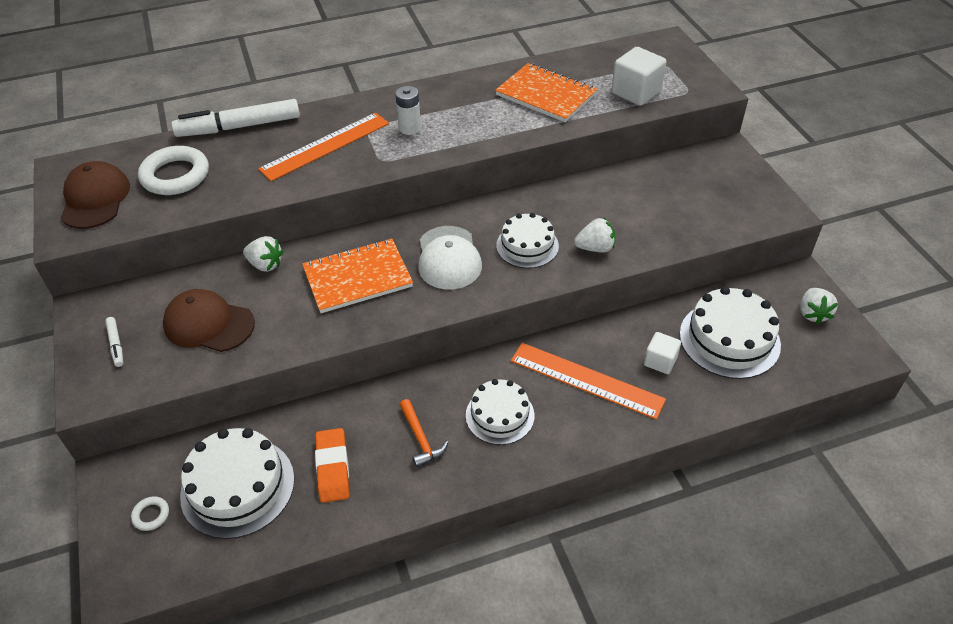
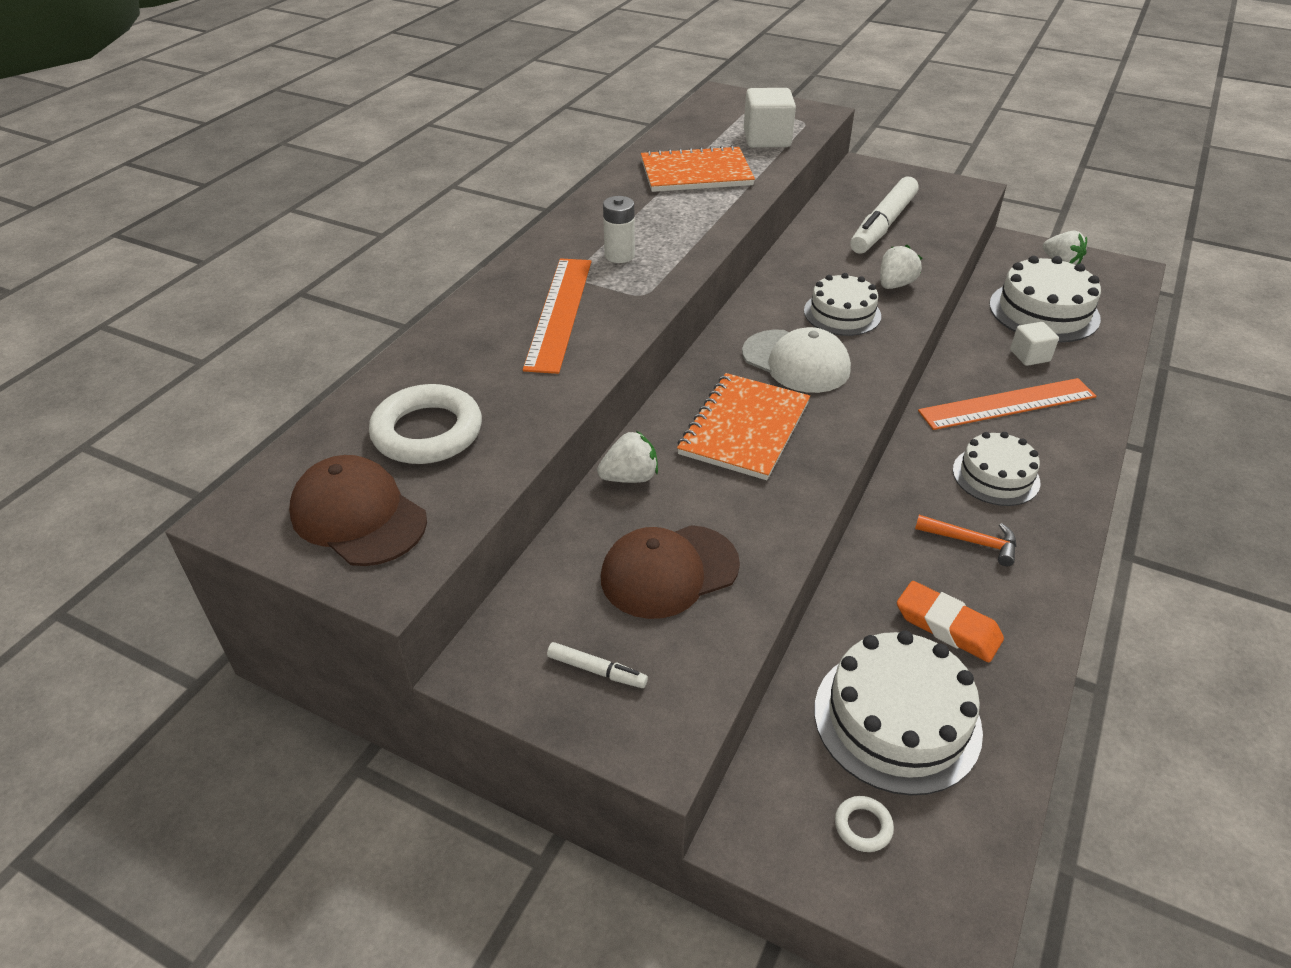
camera: 45 degrees left, 5 degrees down
(239, 127) = (420, 346): white marker -> white marker (883, 225)

